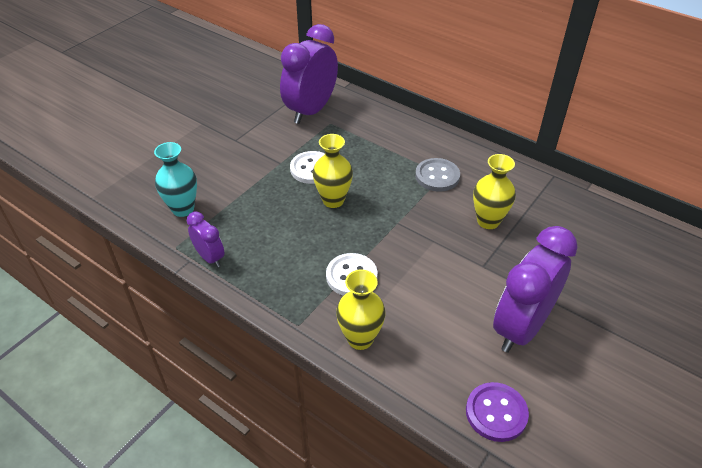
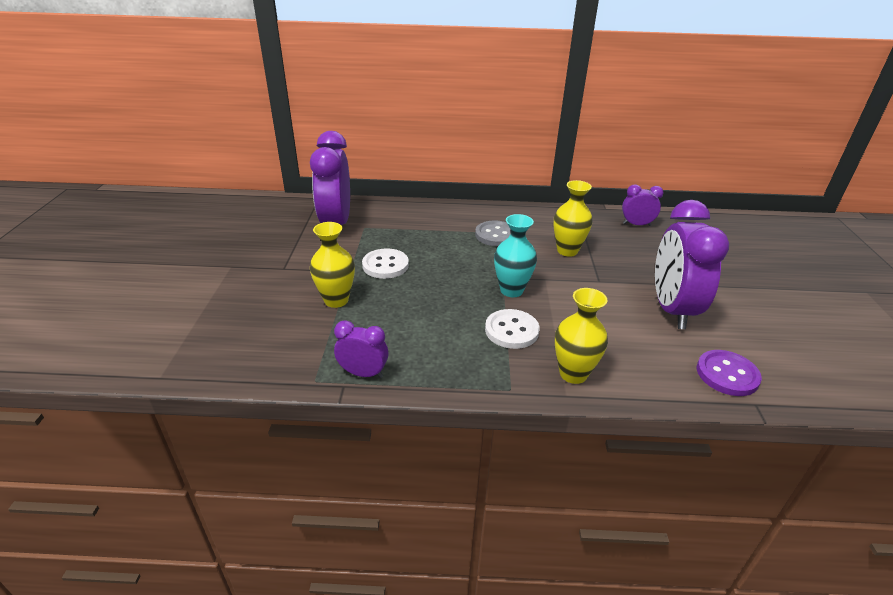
camera: 35 degrees left, 10 degrees down
(183, 209) = (287, 344): turquoise vase -> turquoise vase (511, 290)
(333, 200) = (431, 281): yellow vase -> yellow vase (336, 300)
(599, 222) = (636, 224): none -> purple clock

